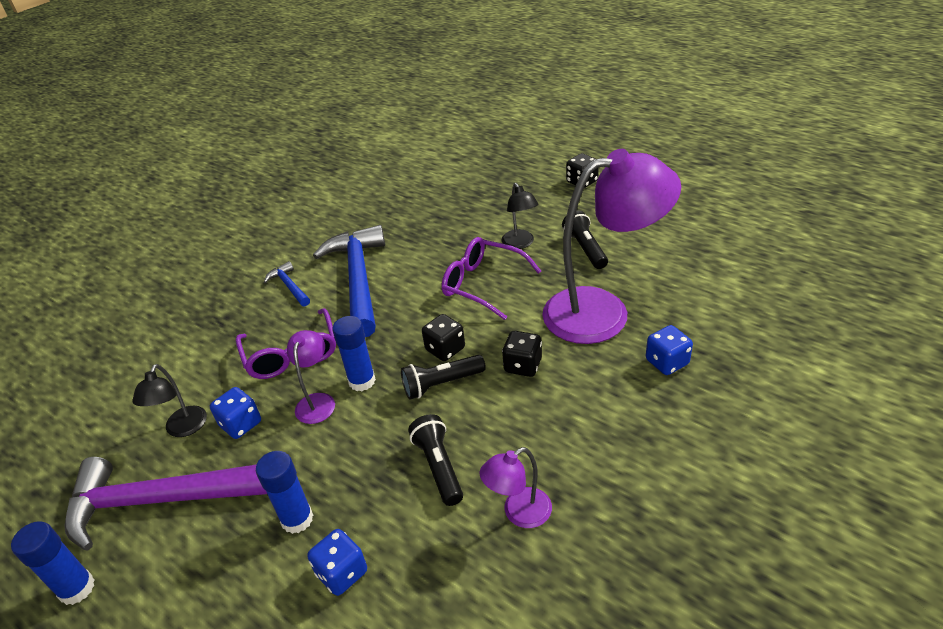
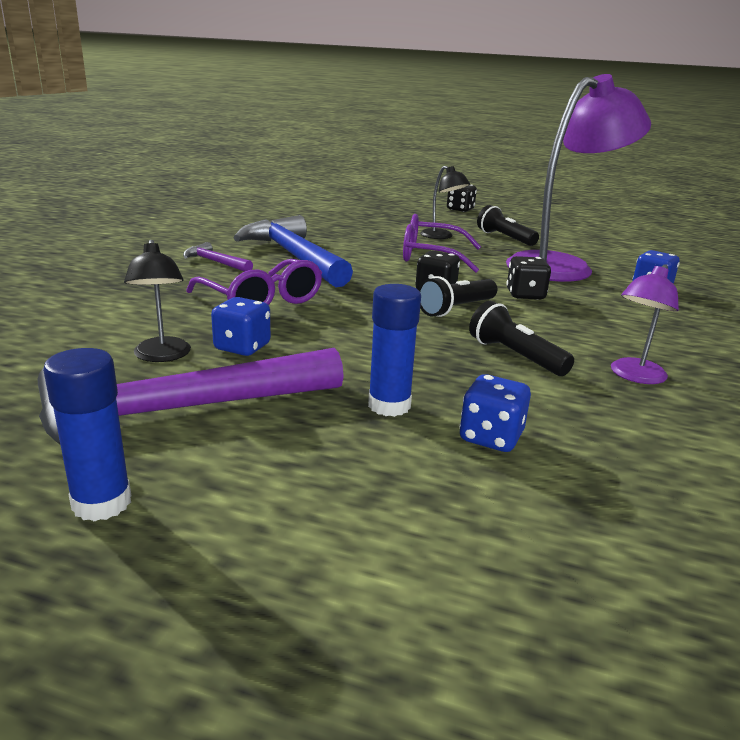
camera: 25 degrees left, 15 degrees down
(289, 286) = (215, 262): blue hammer -> purple hammer
(317, 401) = (326, 326): purple lamp -> none
(362, 381) = (365, 312): blue glue stick -> none

